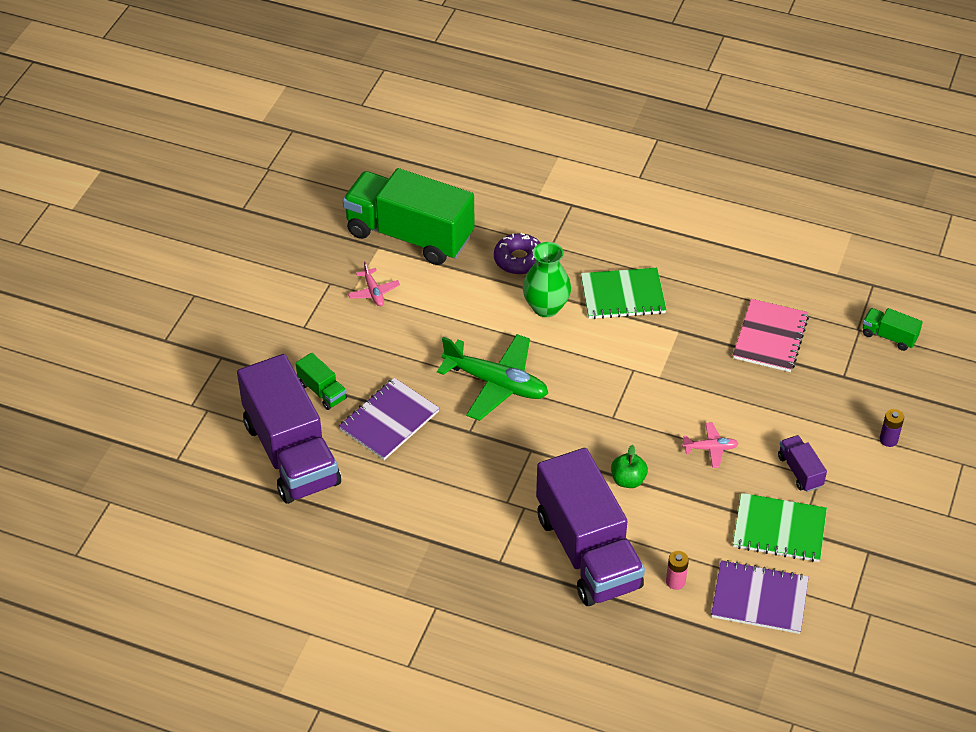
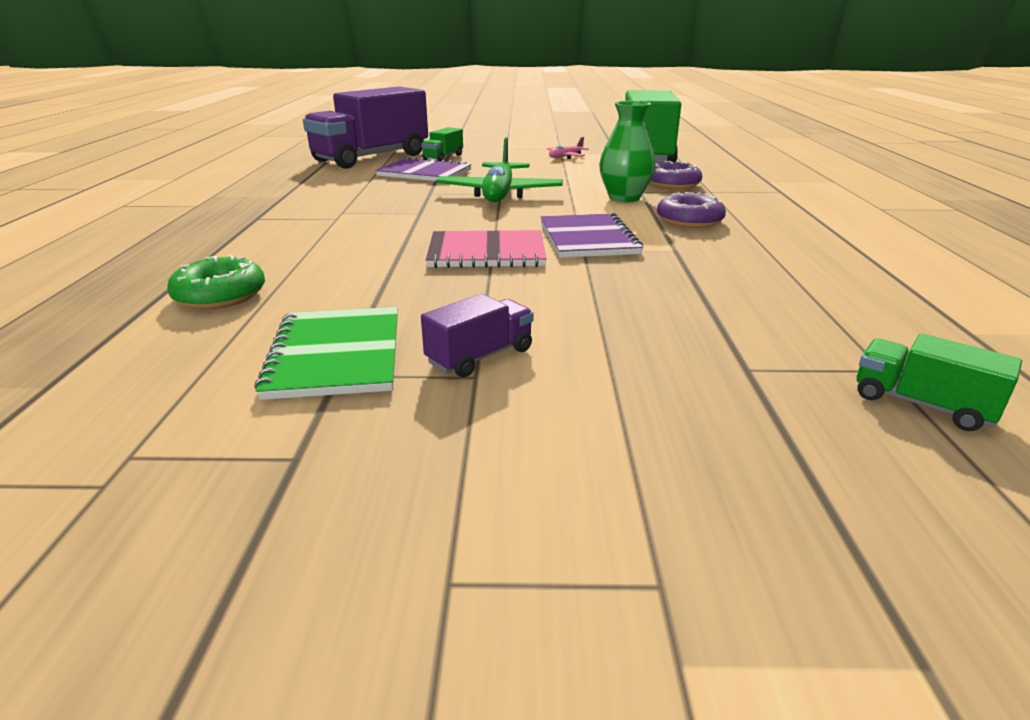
camera: 70 degrees right, 20 degrees down
(587, 551) = (274, 248): purple truck -> none
(622, 295) = (689, 221): green notebook -> purple donut
(628, 480) = (397, 253): green apple -> none
(675, 581) = (220, 295): pink battery -> green donut
(710, 448) = (482, 288): pink plane -> none
(759, 599) = (175, 357): purple notebook -> purple notebook (588, 238)
(770, 337) = (745, 300): pink notebook -> pink notebook (486, 253)
(888, 439) = (636, 442): purple battery -> none
(889, 336) = (921, 404): green truck -> green truck turned 60 degrees counterclockwise

